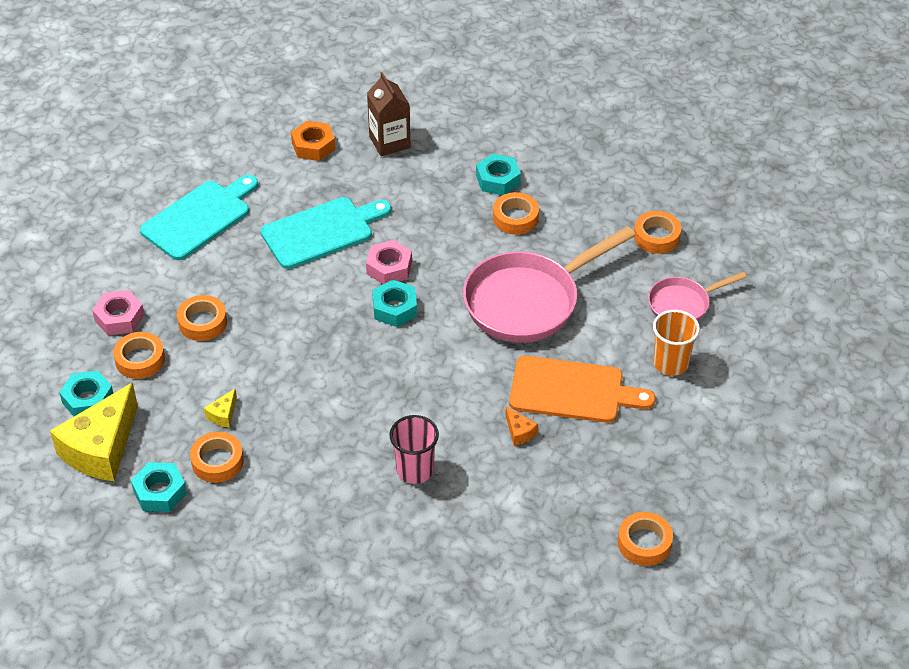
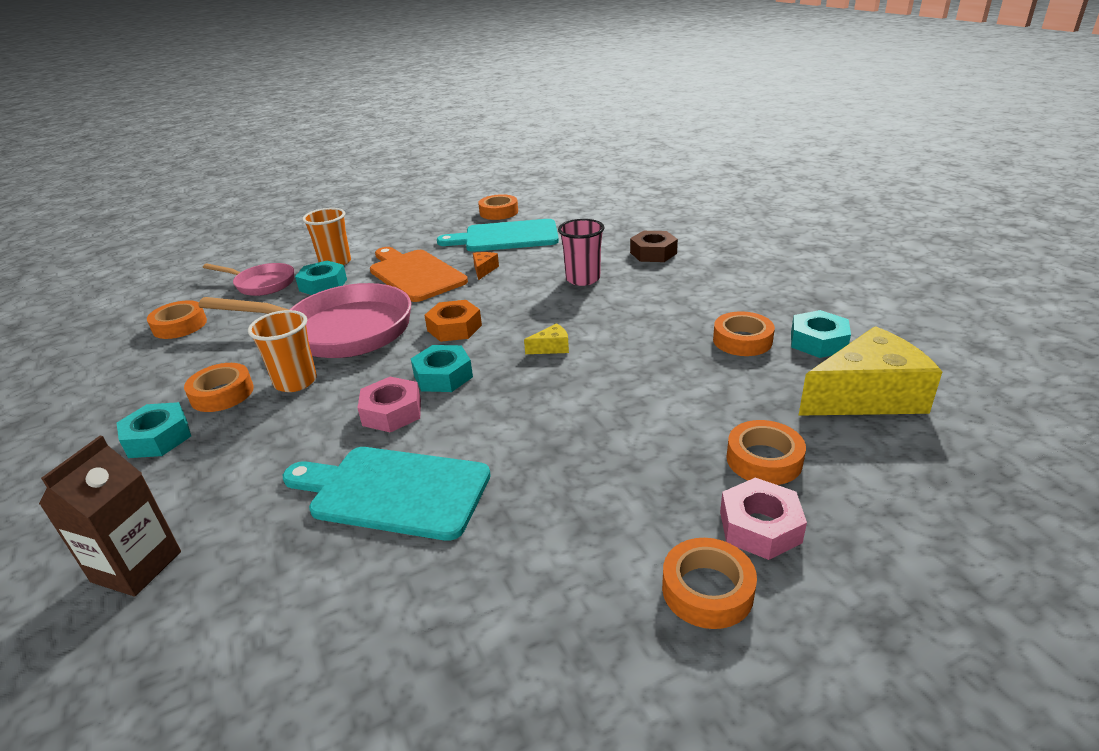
camera: 135 degrees left, 15 degrees down
(88, 400) = (862, 448): turquoise nut -> turquoise nut (323, 285)
(199, 218) = (511, 621): turquoise cutting board -> turquoise cutting board (506, 237)
(202, 322) = (650, 462): orange tape -> orange tape (707, 590)
(223, 414) = (706, 369): yellow cheese -> yellow cheese (551, 348)
(313, 146) = (209, 639): orange nut -> orange nut (454, 328)
(390, 552) = (653, 253): none -> brown nut
(484, 250) = (295, 382): none -> orange cup

